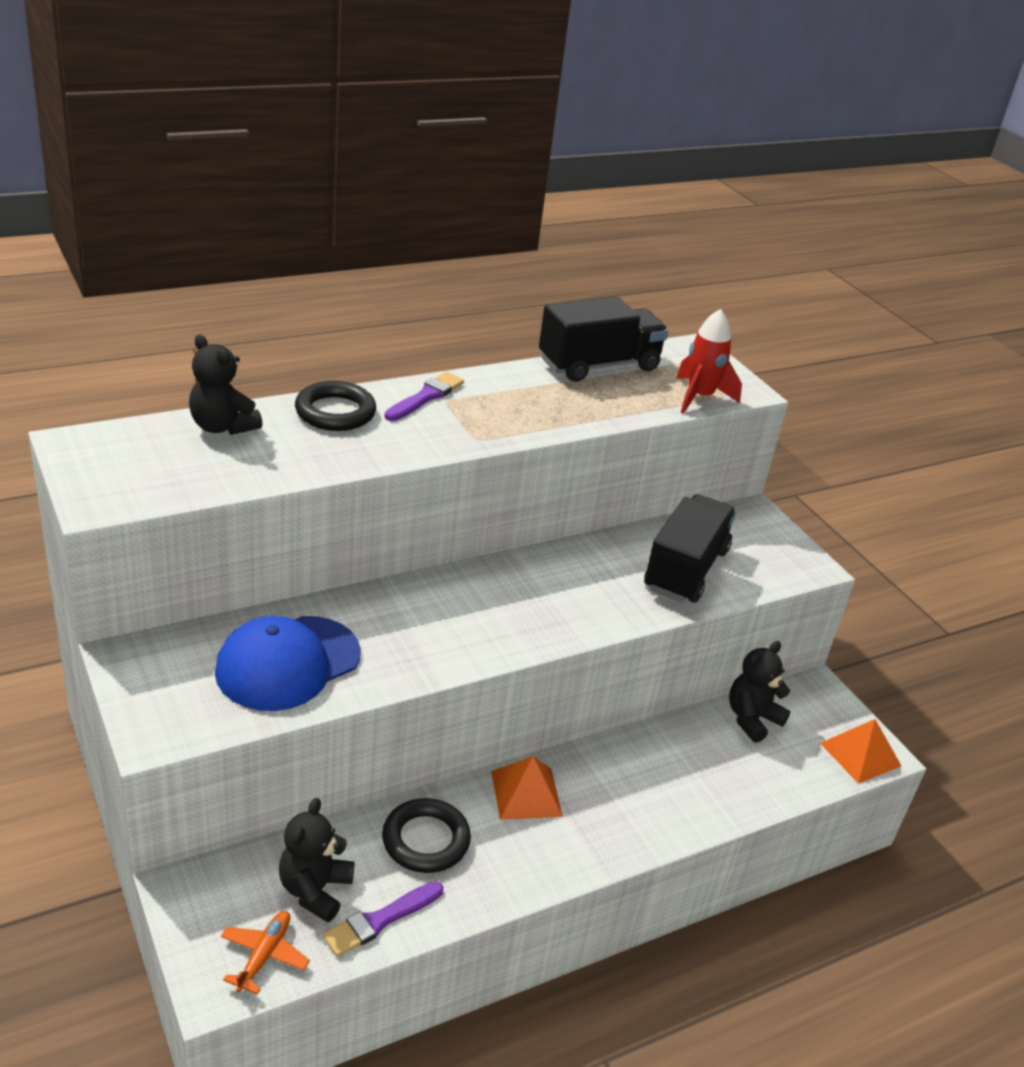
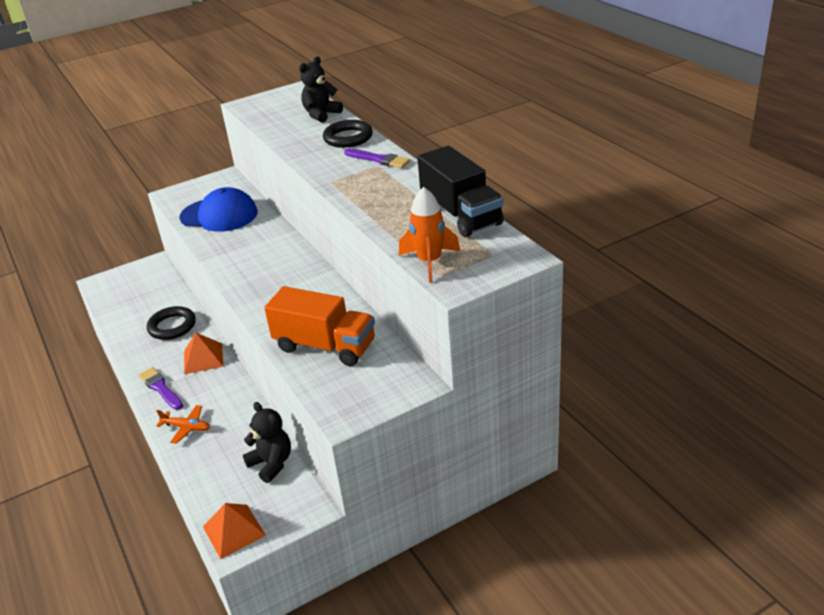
camera: 95 degrees right, 0 degrees up
(264, 955) = (112, 291): orange plane -> orange plane (187, 427)
(288, 663) = (219, 215): blue cap -> blue cap turned 150 degrees clockwise
(315, 890) = (145, 298): black teddy bear -> none
(380, 920) = (123, 319): purple brush -> purple brush (160, 388)
(685, 569) = (325, 346): black truck -> orange truck
(699, 397) = (429, 262): red rocket -> orange rocket

